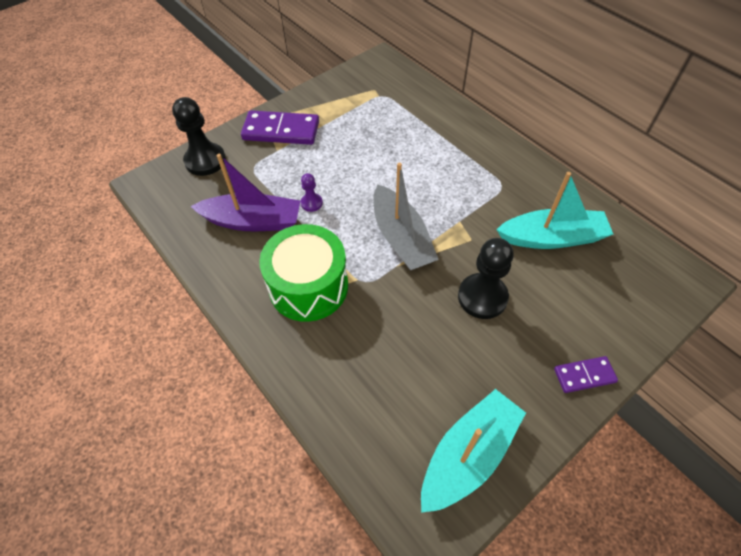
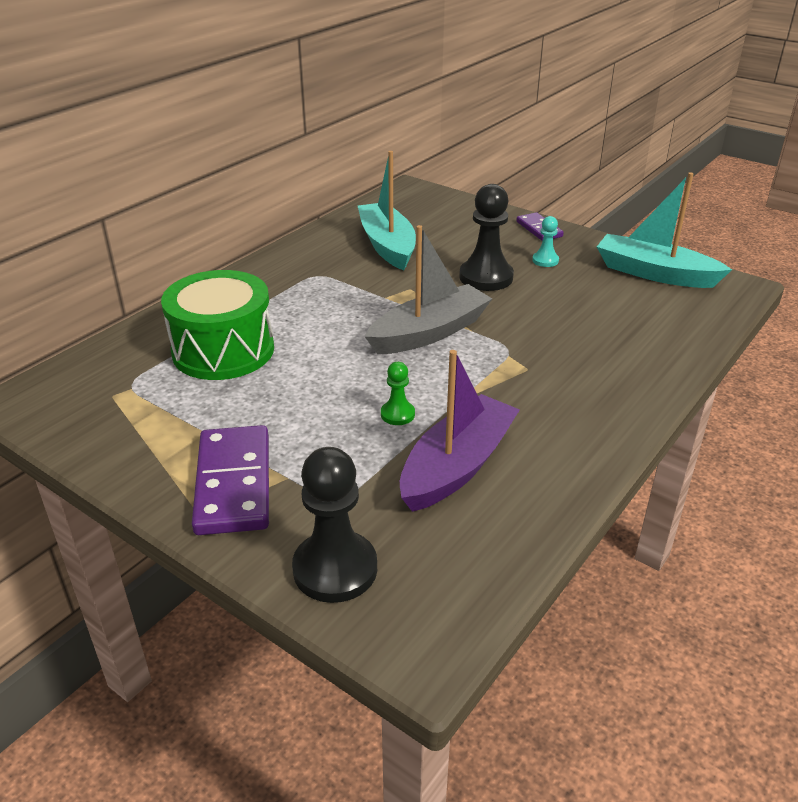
camera: 105 degrees left, 20 degrees down
(253, 221) = (457, 466): purple boat -> purple boat turned 45 degrees clockwise
(308, 286) = (541, 389): green drum -> green drum (223, 350)
(311, 203) = (397, 414): purple pawn -> green pawn
(509, 357) = (545, 260): none -> turquoise pawn

